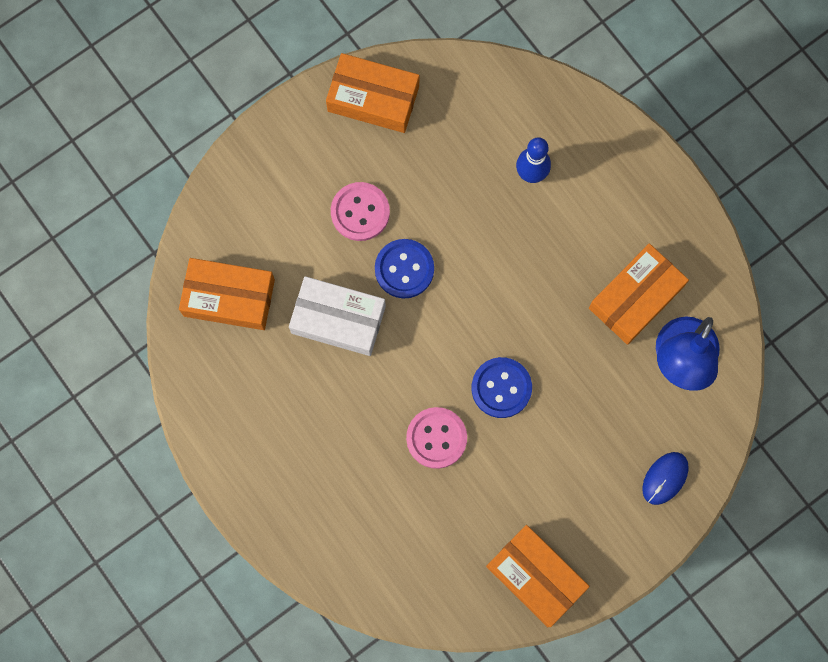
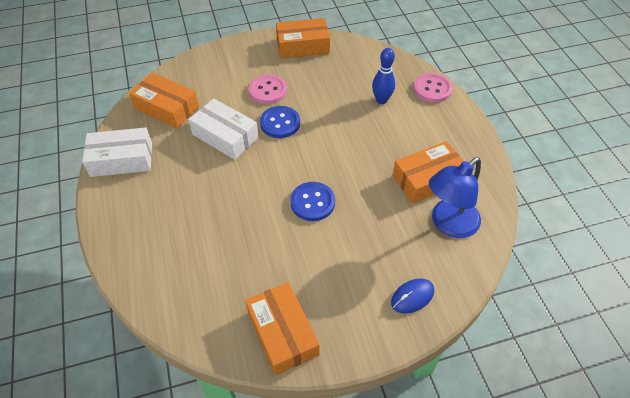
camera: 20 degrees right, 25 degrees down
(217, 410) = (121, 159): none -> white box
(373, 98) = (302, 46): orange box -> orange box turned 45 degrees counterclockwise
(436, 438) = (253, 218): pink button -> pink button (432, 89)

